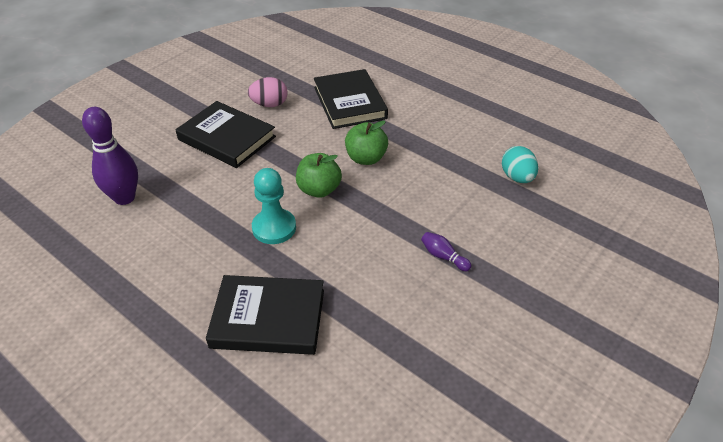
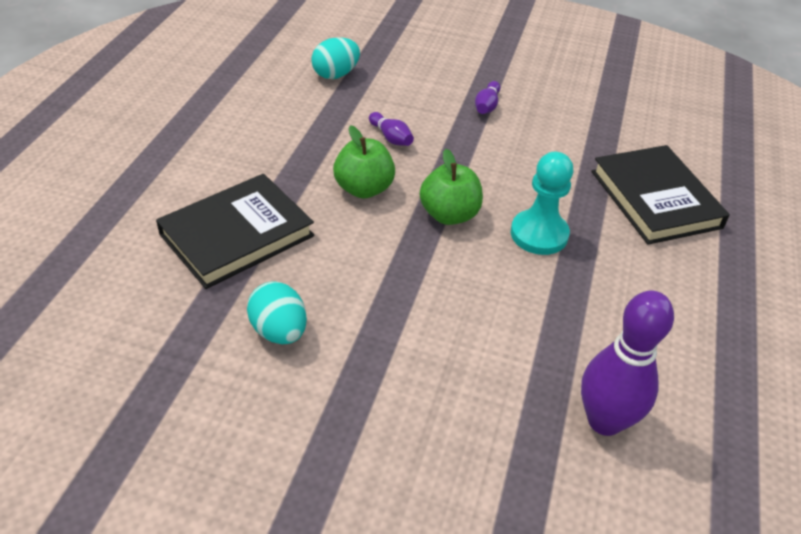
camera: 115 degrees left, 0 degrees up
(227, 138) = (397, 352): black book -> none
(269, 104) = (279, 331): pink egg -> turquoise egg
(418, 186) = (391, 137): none -> purple bowling pin

